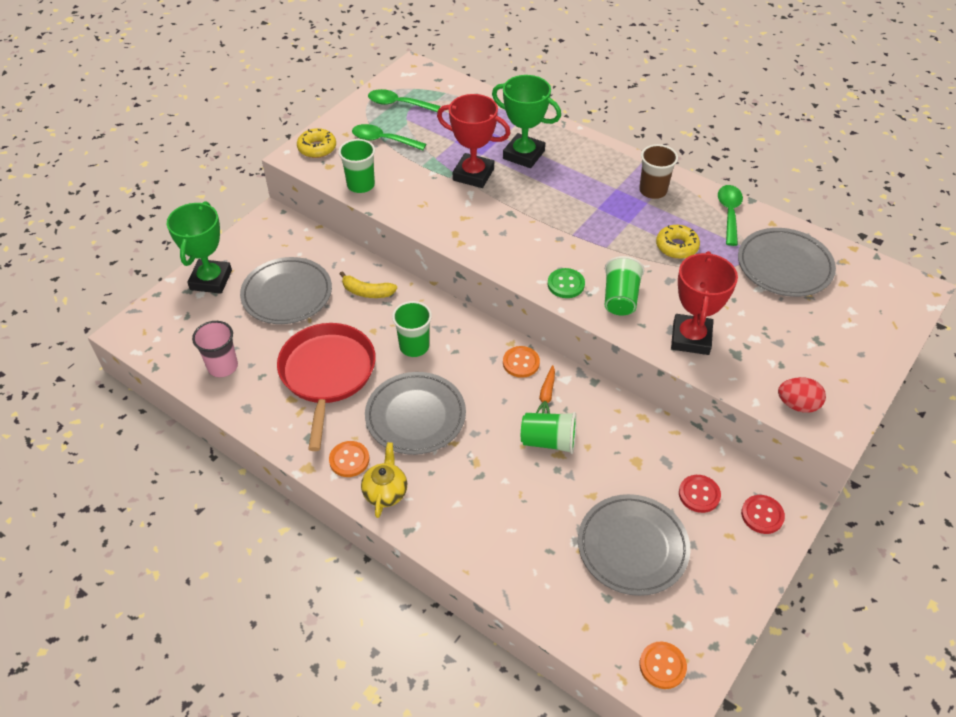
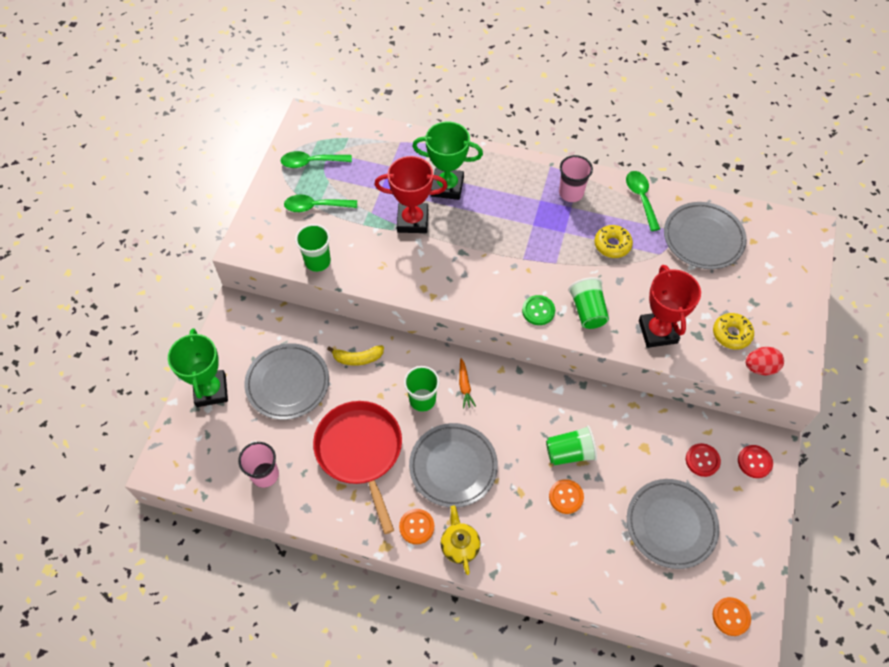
camera: 20 degrees left, 10 degrees up
(317, 148) = (259, 233): yellow donut -> yellow donut (731, 334)
(521, 363) = (517, 386): orange button -> orange button (566, 497)
(546, 395) = (550, 410): orange carrot -> orange carrot (464, 386)
(653, 190) = (571, 193): brown cup -> pink cup

